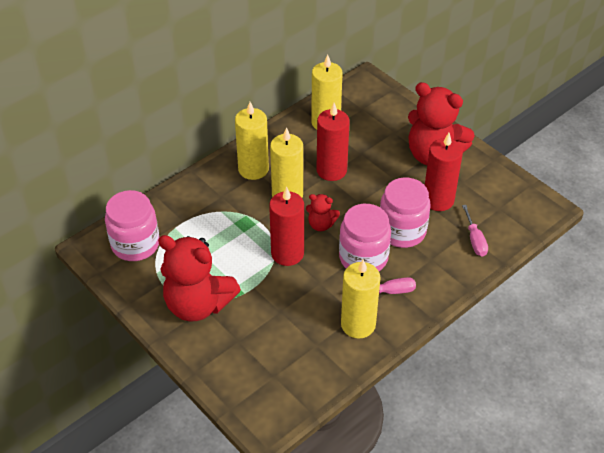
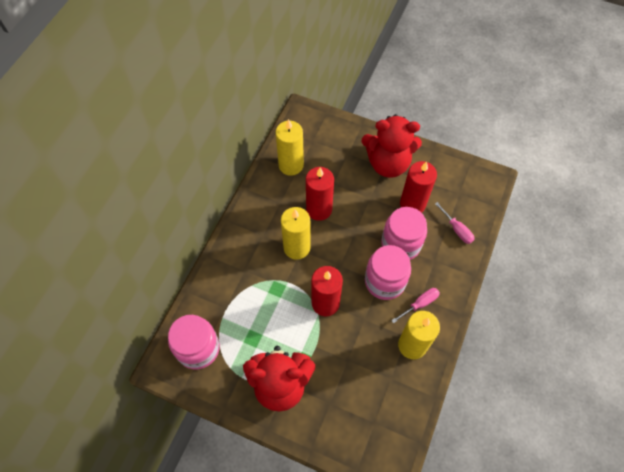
camera: 25 degrees left, 15 degrees up
(253, 169) = (257, 233): yellow candle -> none
(321, 224) = (337, 264): red teddy bear -> none

